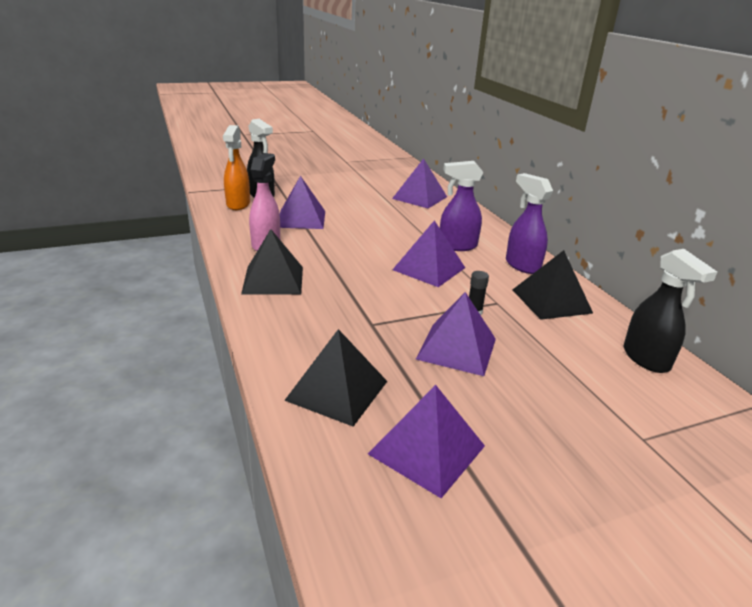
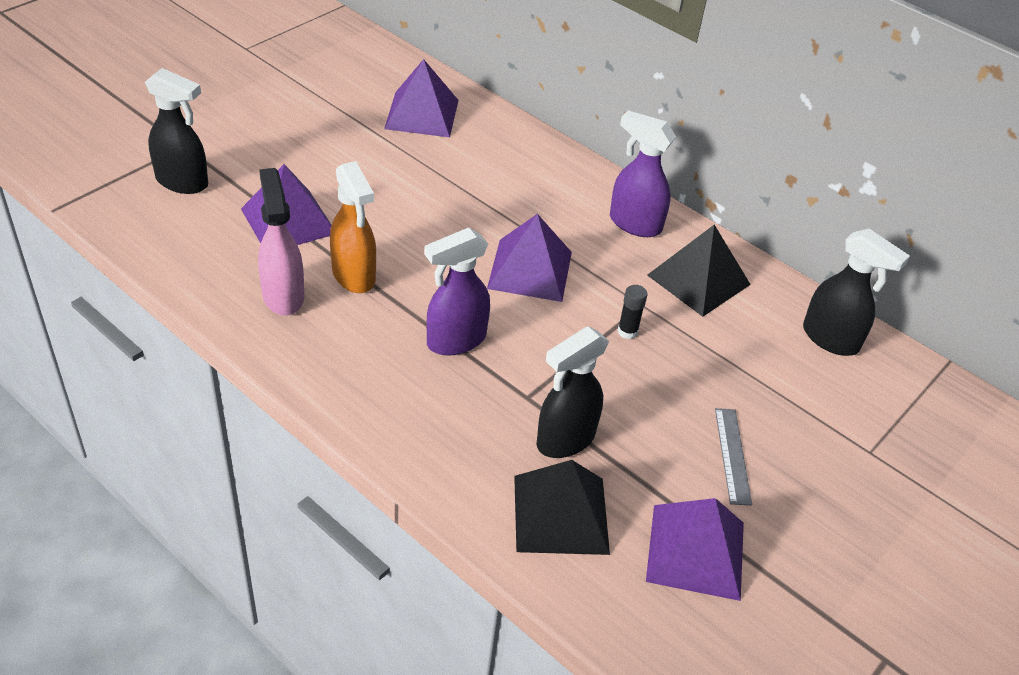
camera: 30 degrees left, 15 degrees up
(238, 204) = (164, 218): orange spray bottle -> orange spray bottle (354, 276)
(273, 280) = (351, 365): black pyramid -> none
(378, 352) = (565, 439): none -> black spray bottle
(457, 246) = (537, 211): purple spray bottle -> purple spray bottle (455, 340)
(457, 348) = (643, 399): purple pyramid -> none
(507, 401) = (732, 455): none -> grey ruler

